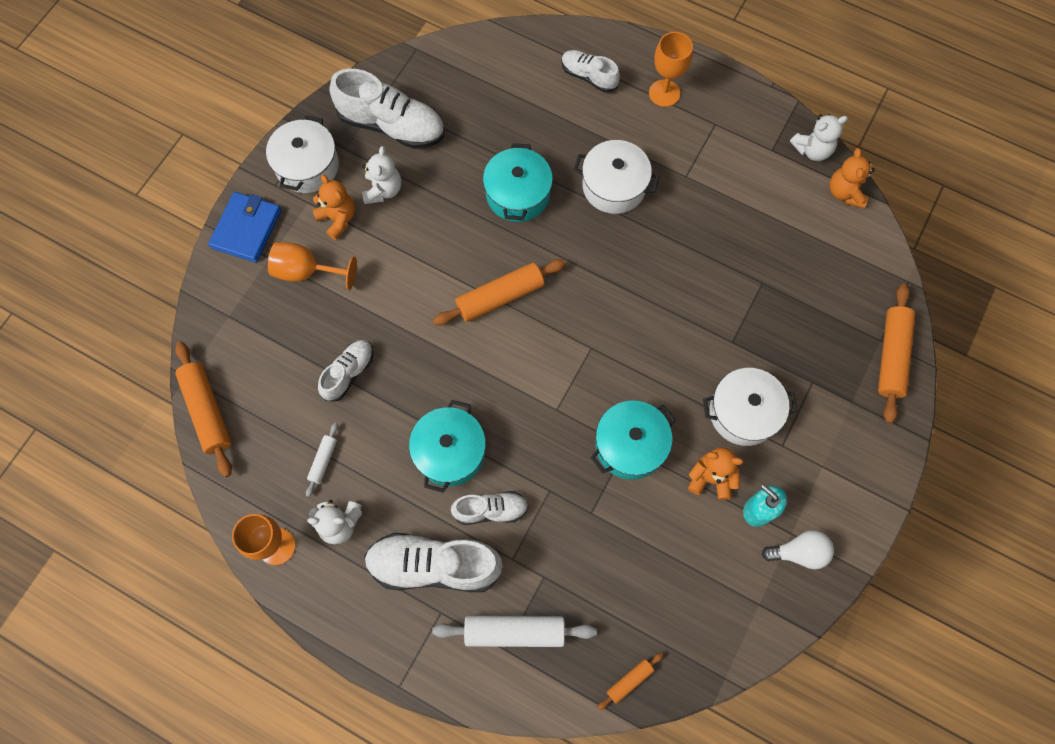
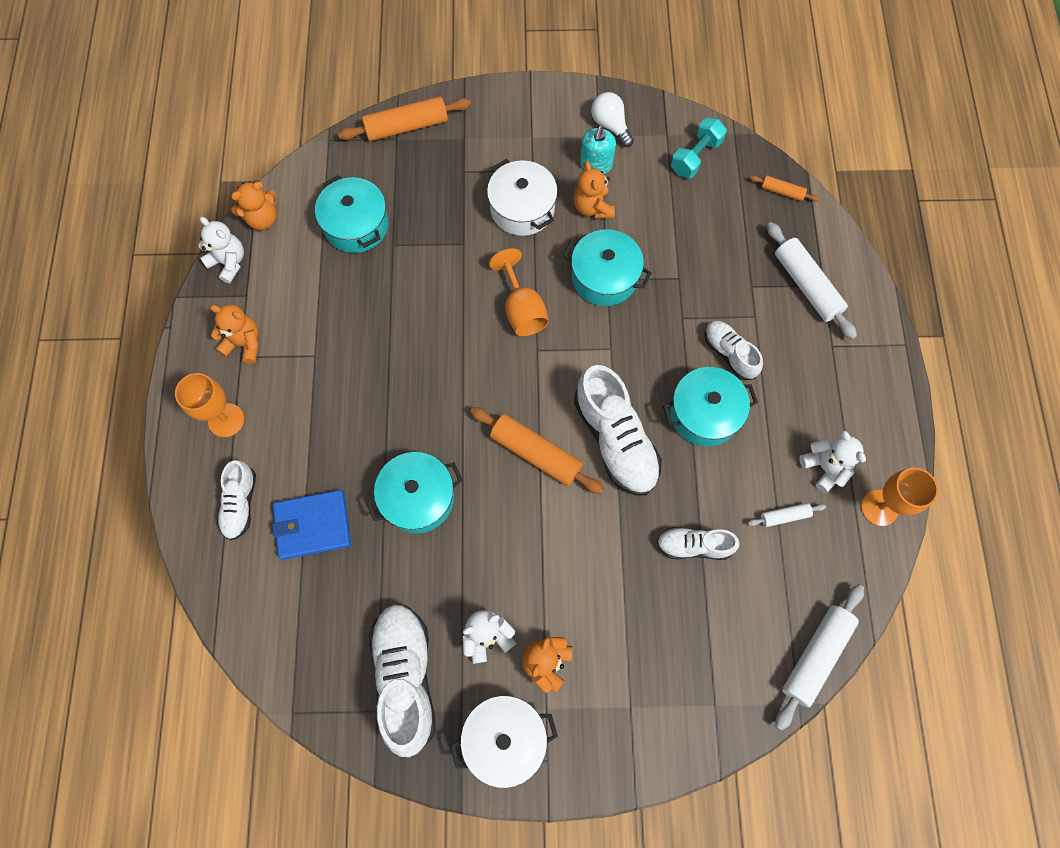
camera: 120 degrees left, 0 degrees up
(207, 411) = (815, 656): orange rolling pin -> white rolling pin
(246, 229) = (614, 755): blue wallet -> blue wallet (313, 525)
(306, 271) = (621, 656): orange goblet -> orange goblet (522, 309)
(434, 565) = (802, 371): white shoe -> white shoe (615, 440)
(614, 186) = (360, 413): white pot -> none
(717, 617) = (696, 156): none -> turquoise dumbbell
(726, 131) = (244, 343): none -> orange teddy bear
(799, 263) = (356, 225): none -> turquoise pot

